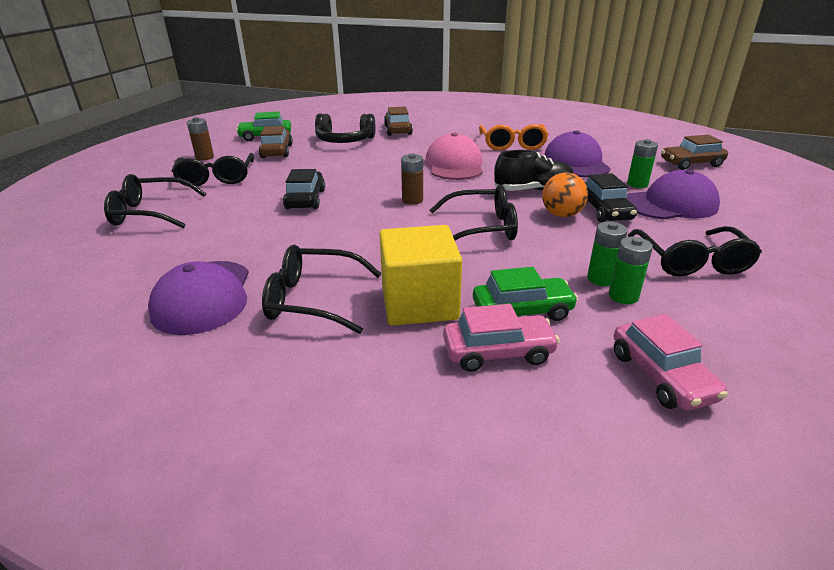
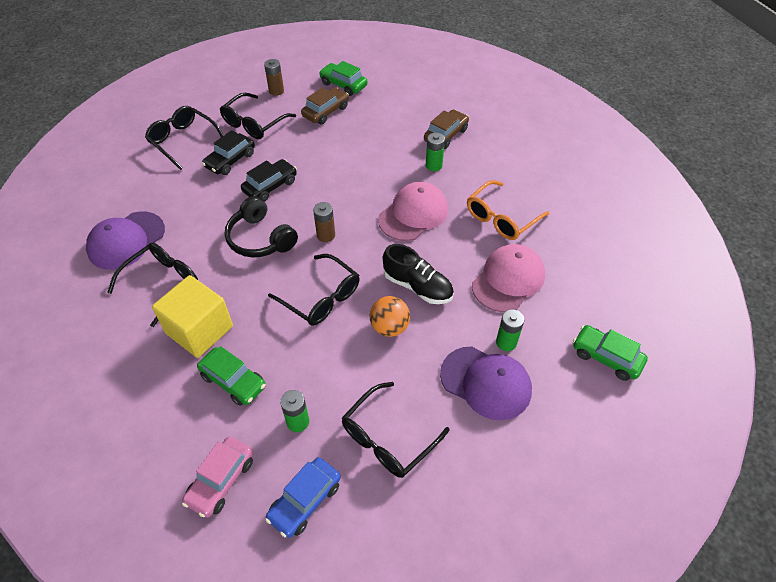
camera: 45 degrees right, 20 degrees up
(313, 300) = (162, 284): black glasses -> black glasses turned 75 degrees clockwise
(344, 141) = (386, 126): black headphones -> black headphones (260, 239)
(498, 352) = (182, 395): pink car -> none
(576, 163) = (508, 280): purple cap -> pink cap
(601, 279) = (310, 399): green battery -> green battery (433, 165)
(604, 211) = (425, 348): black car -> black car (230, 160)
(691, 164) = (606, 357): brown car -> green car
(736, 332) = (305, 501): none -> blue car

